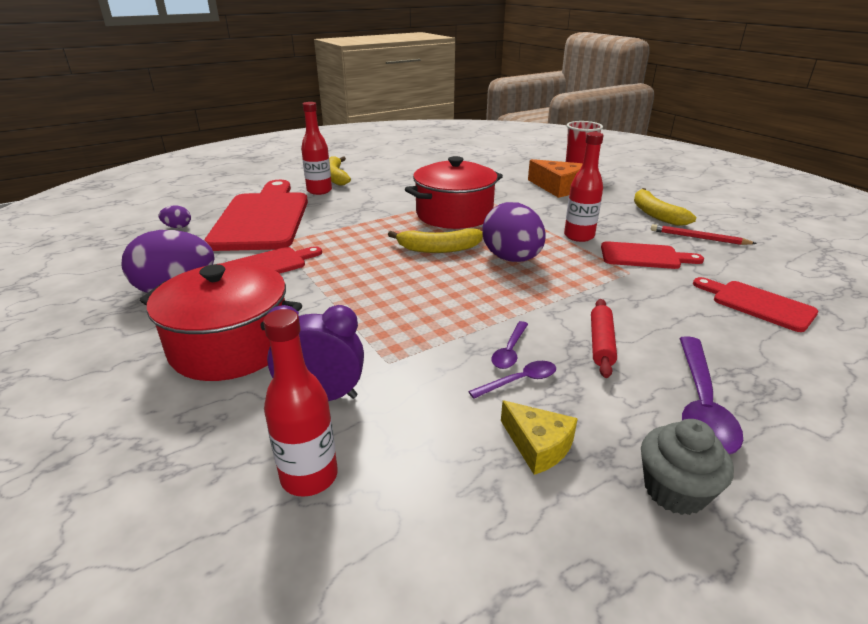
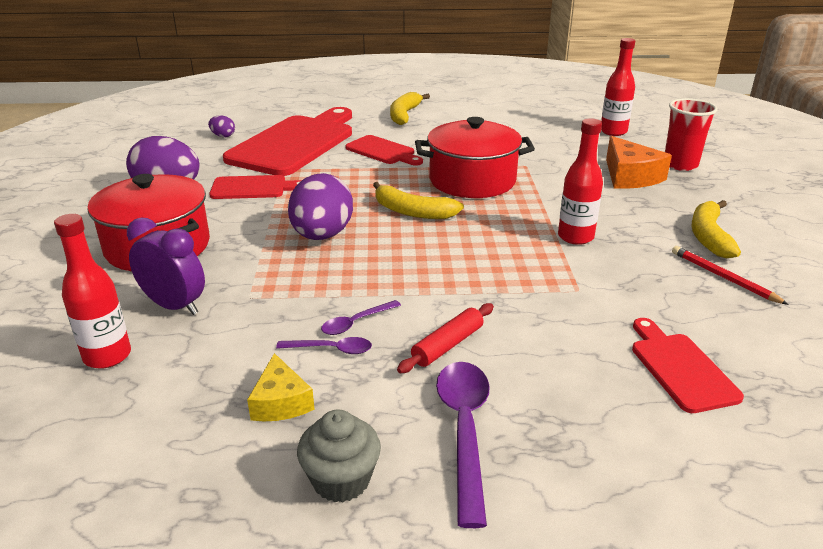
camera: 30 degrees right, 0 degrees up
(319, 191) = (373, 126): red bottle -> red bottle (613, 131)
(511, 259) = (470, 241): purple egg -> purple egg (322, 235)
(644, 256) = (620, 278): red cutting board -> red cutting board (383, 151)
(701, 405) = (464, 431): purple spoon -> purple spoon turned 135 degrees clockwise

